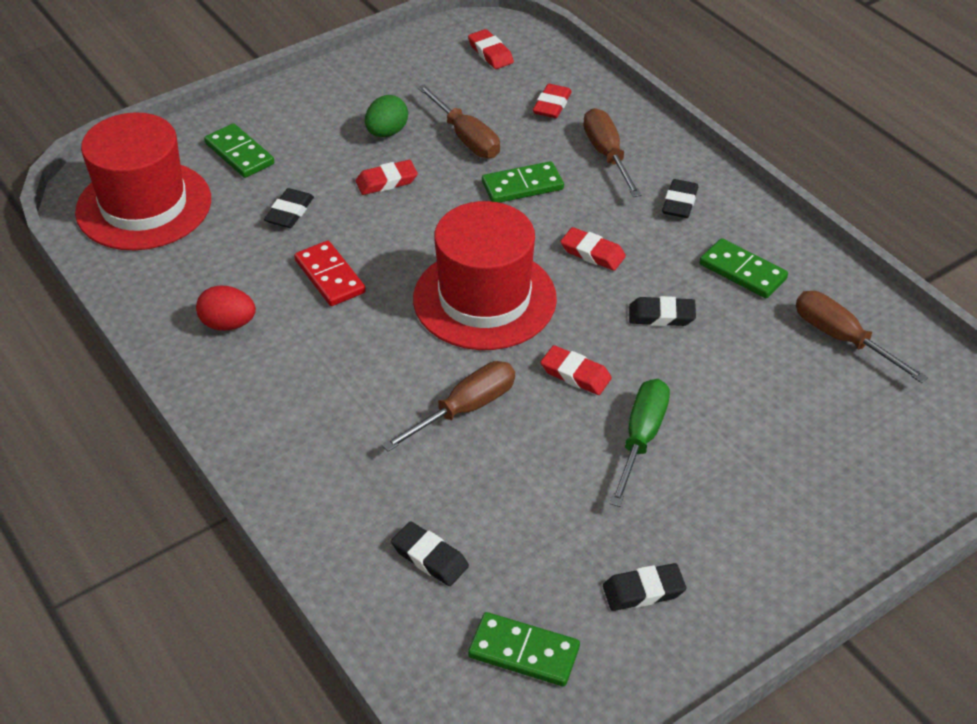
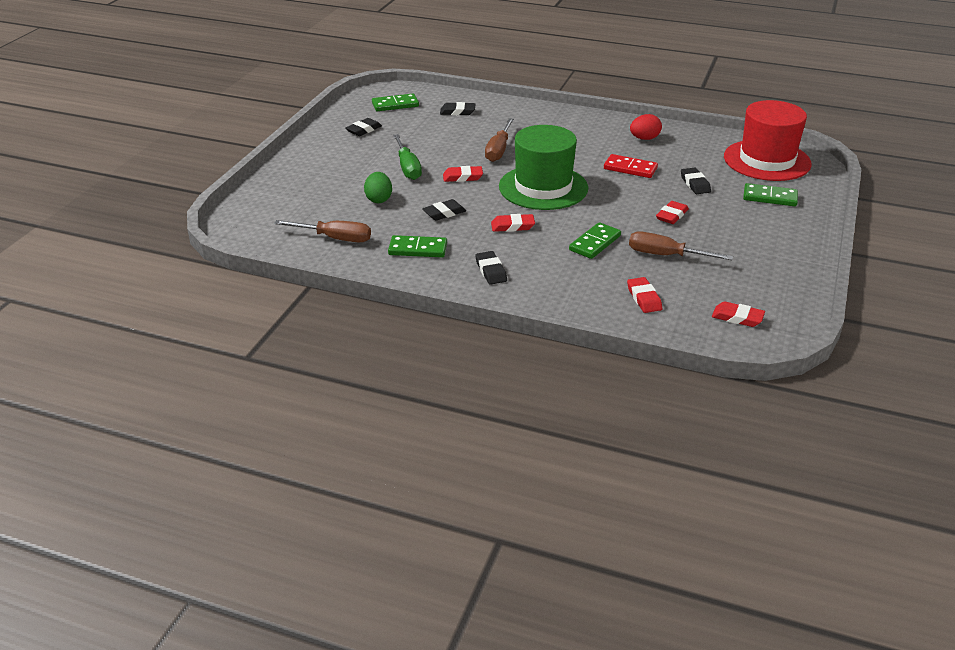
camera: 145 degrees right, 10 degrees down
(387, 132) = (715, 239): green egg -> green egg (378, 199)
(484, 299) = (543, 187): red hat -> green hat
(607, 154) = (568, 281): brown screwdriver -> none

